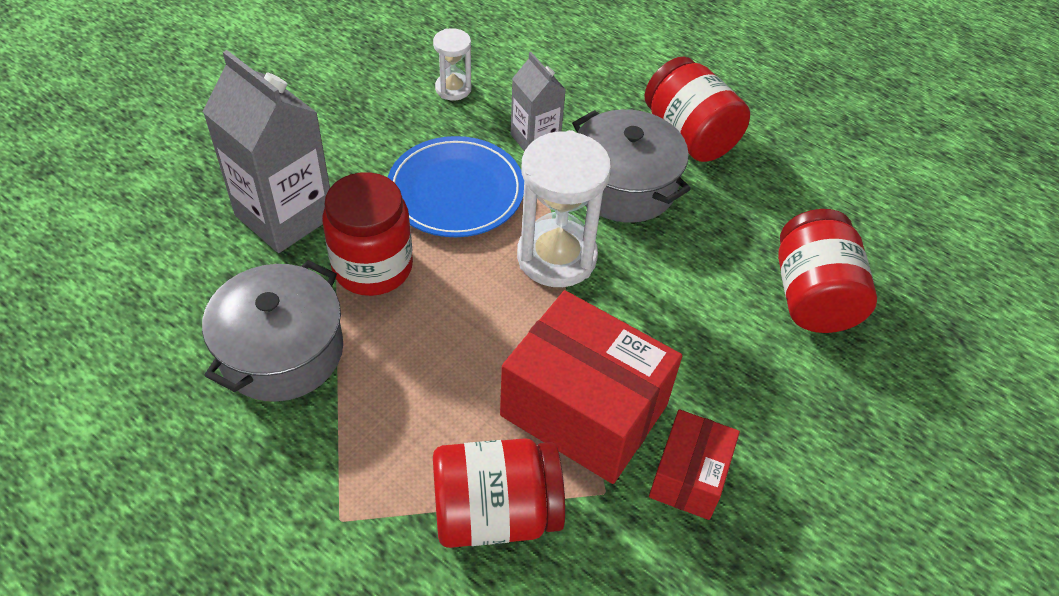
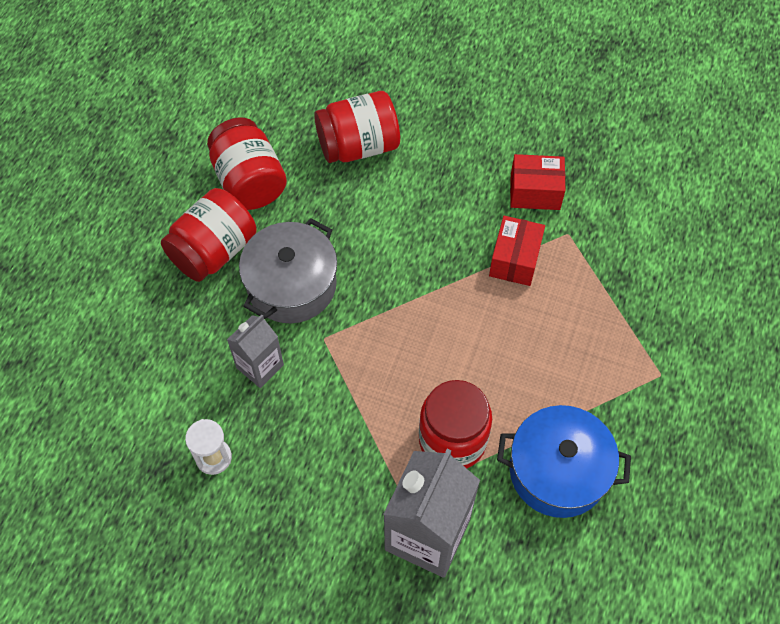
camera: 105 degrees left, 10 degrees up
(281, 351) = (558, 471): grey pot -> blue pot
(456, 191) = (346, 408): blue plate -> none
(495, 512) = (611, 288): red jar -> red jar (249, 181)
(556, 257) = (387, 312): white hourglass -> none
(584, 410) = (515, 260): red box -> red box, size x0.55

